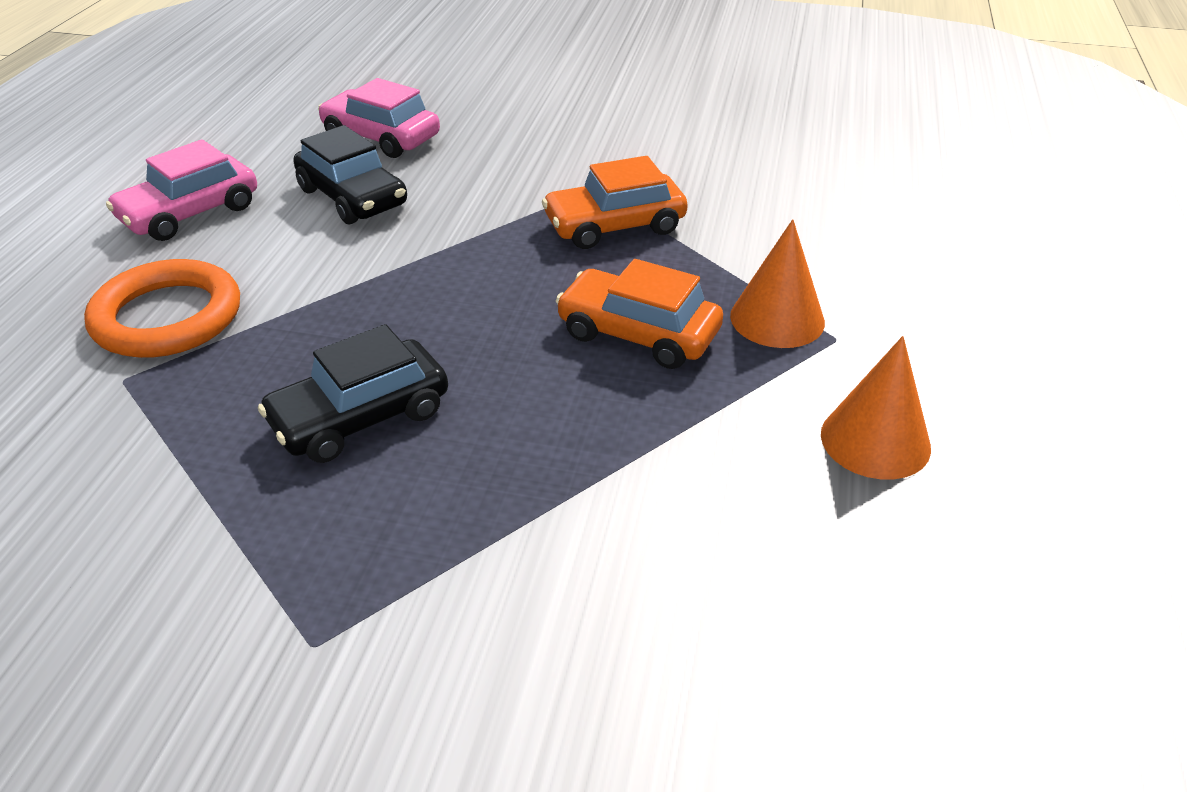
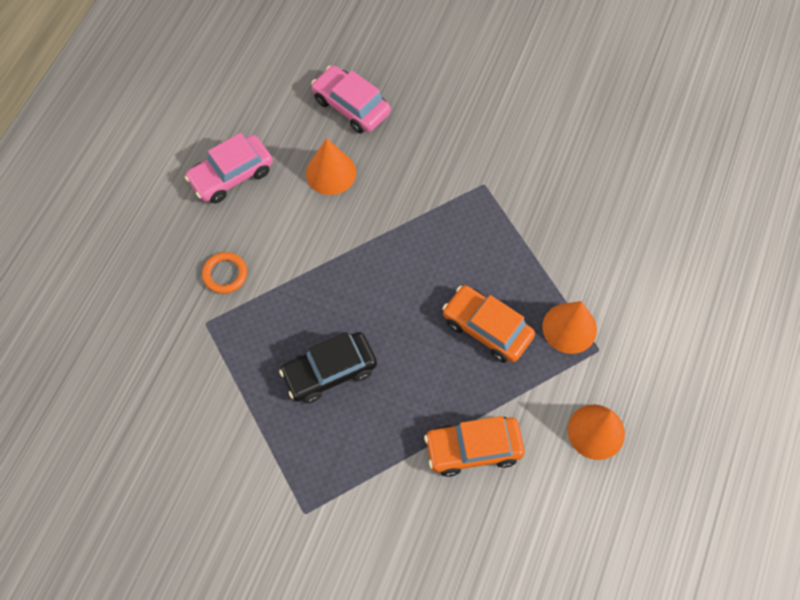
camera: 10 degrees right, 25 degrees up
(167, 317) = (225, 274): orange ring -> orange ring, size x0.55
(353, 197) = (331, 173): black car -> orange cone
(614, 226) = (490, 226): orange car -> orange car (473, 449)

